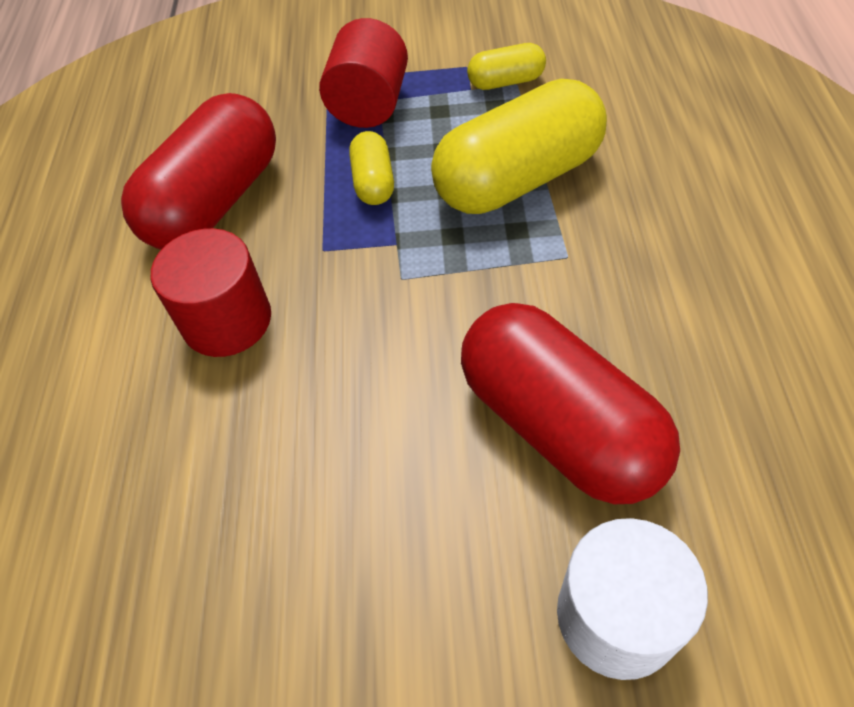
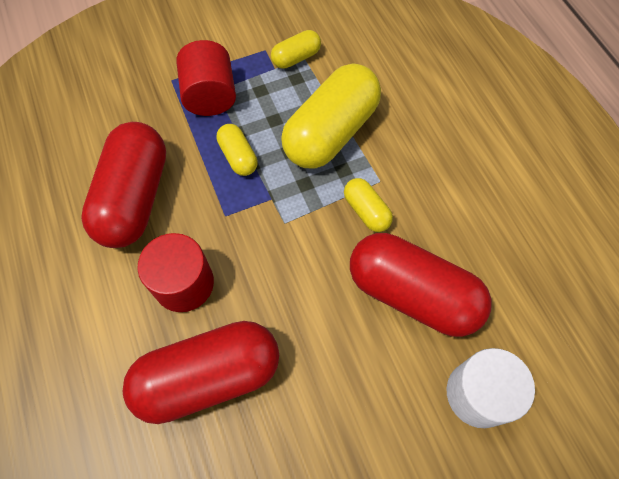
camera: 25 degrees left, 10 degrees up
(201, 452) = (209, 377): none -> red capsule
(530, 291) = (366, 211): none -> yellow capsule

